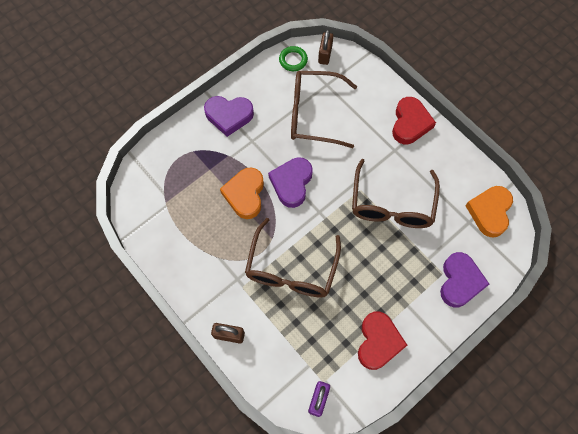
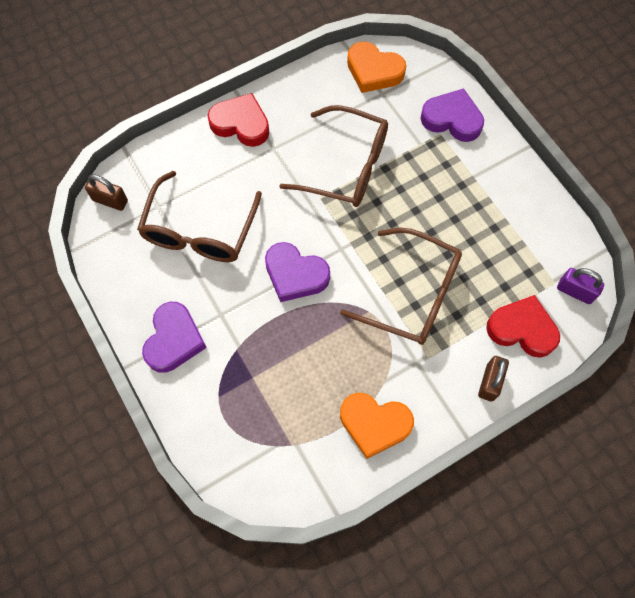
camera: 80 degrees left, 0 degrees up
(245, 194) = (300, 335): orange heart -> orange heart (374, 424)
(293, 60) = (107, 242): green ring -> none
(378, 342) = (513, 215): red heart -> red heart (522, 329)

